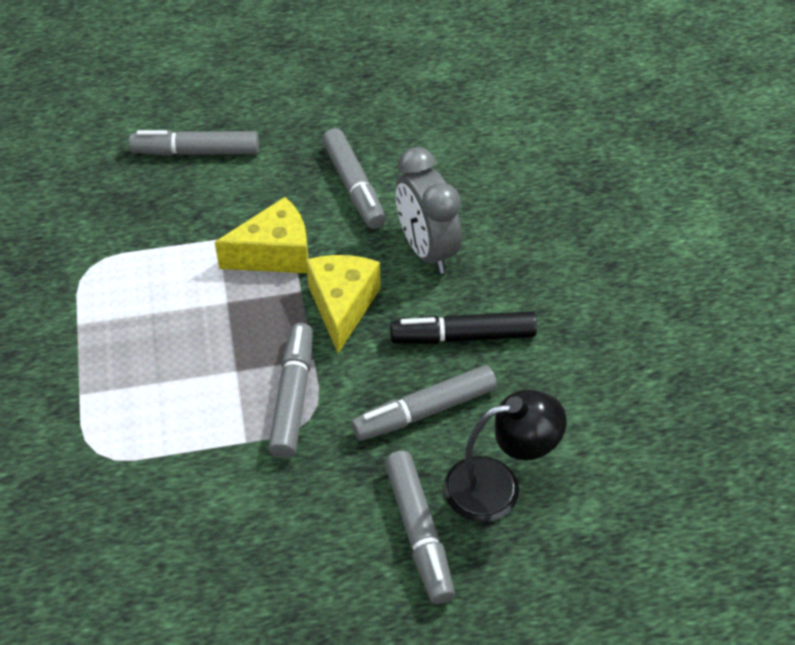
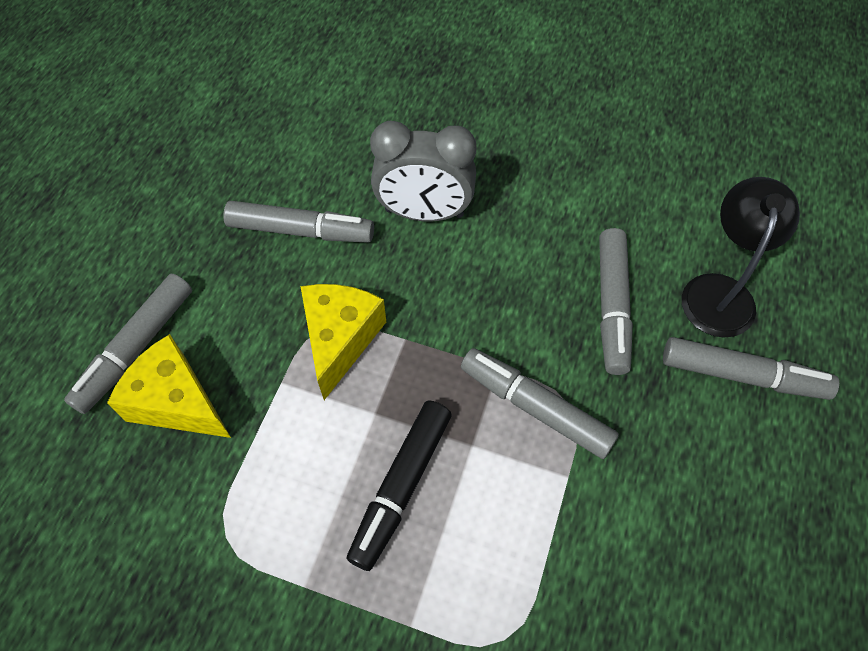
camera: 60 degrees left, 10 degrees up
(342, 306) = (448, 312): yellow cheese -> yellow cheese (177, 402)
(463, 337) = (544, 236): black marker -> black marker (401, 487)

